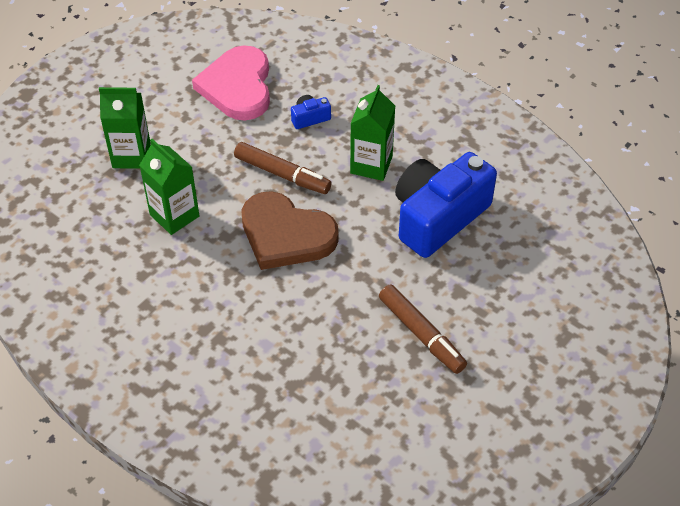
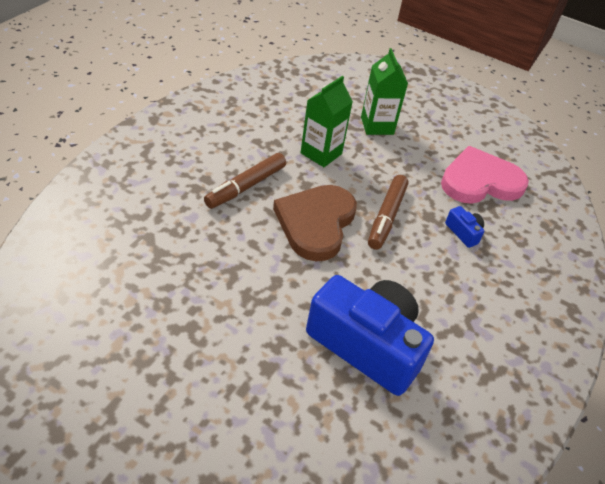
camera: 75 degrees right, 5 degrees down
(371, 165) = (421, 283): green carton -> none
(421, 334) = (209, 333): brown marker -> brown marker (246, 186)

